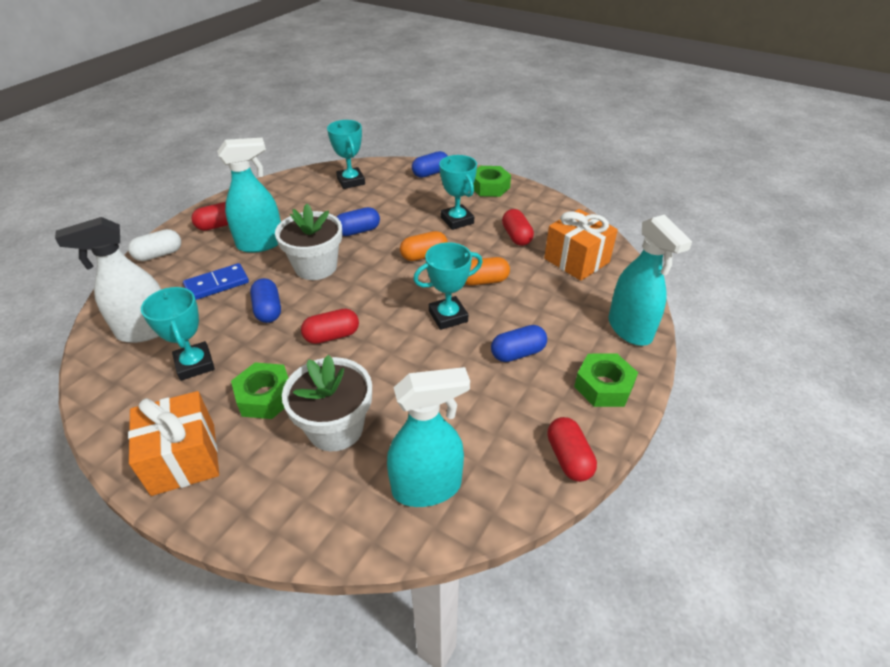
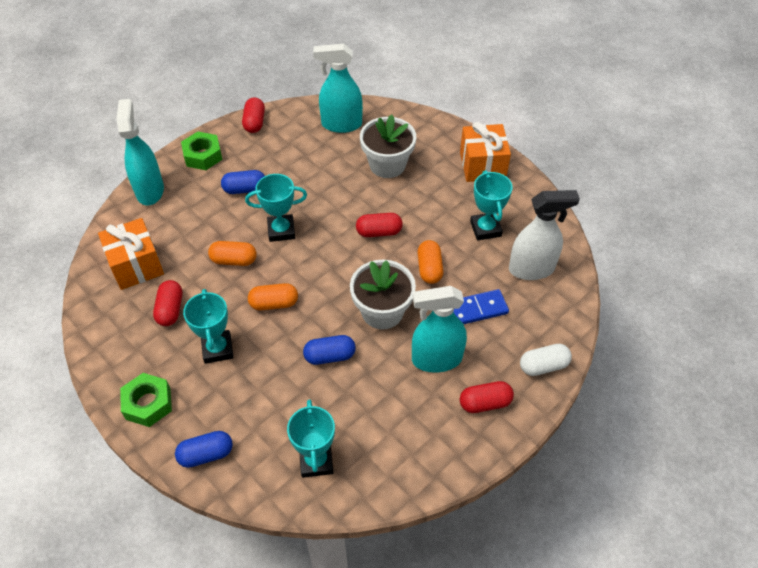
camera: 165 degrees left, 10 degrees up
(265, 397) = (432, 194): green nut -> none
(268, 310) = (429, 268): blue capsule -> orange capsule

